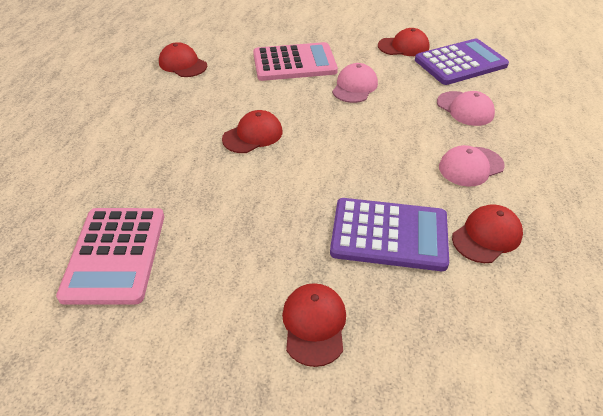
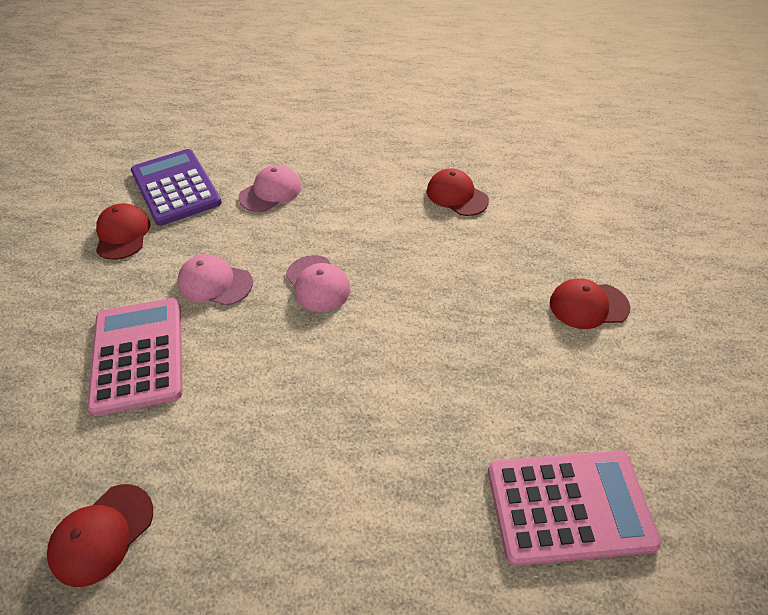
camera: 95 degrees left, 5 degrees up
(253, 135) = (321, 387): red cap -> none
(389, 235) = (470, 256): purple calculator -> none
(470, 166) = (367, 196): pink cap -> pink cap (318, 283)

